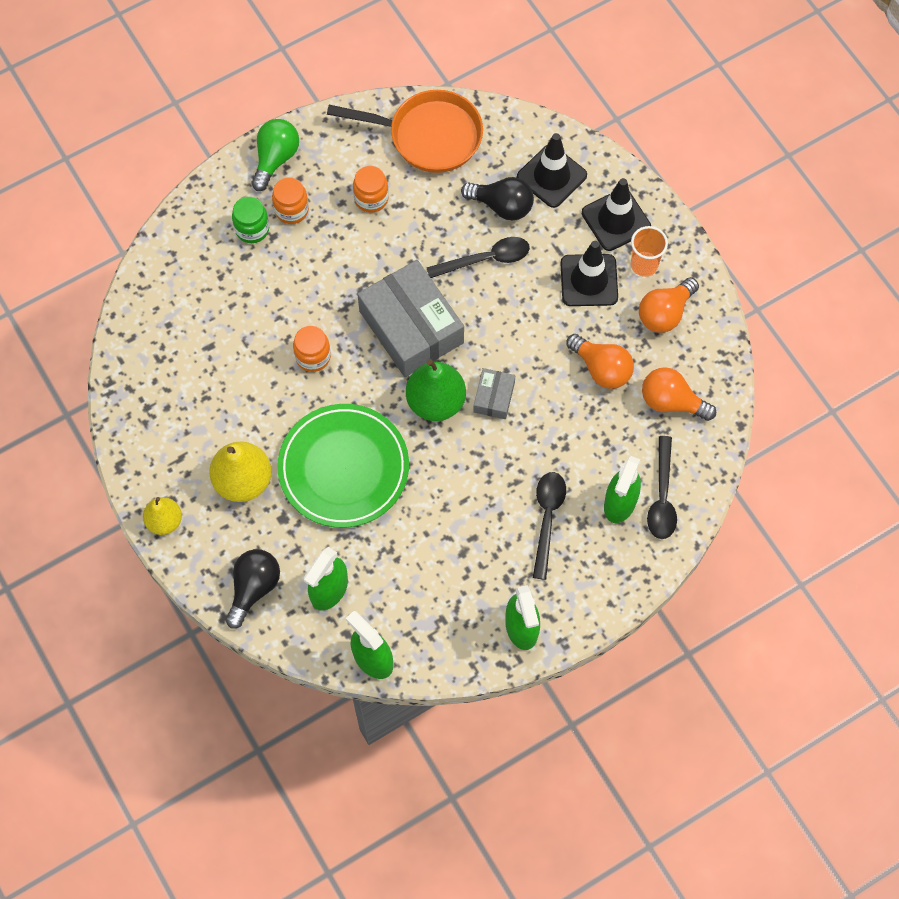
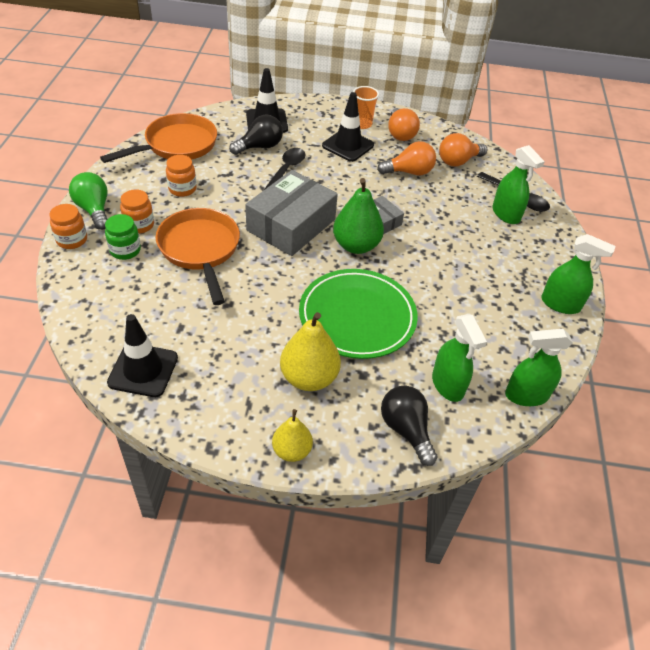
camera: 55 degrees left, 20 degrees down
(307, 283) = (200, 250): none -> orange pan
(313, 357) = (256, 280): orange jar -> orange jar (72, 240)
(411, 327) = (291, 225): grey box -> grey box turned 60 degrees counterclockwise
(547, 519) = (489, 248): black spoon -> none
(616, 220) = (323, 117): black traffic cone -> black traffic cone (143, 370)

